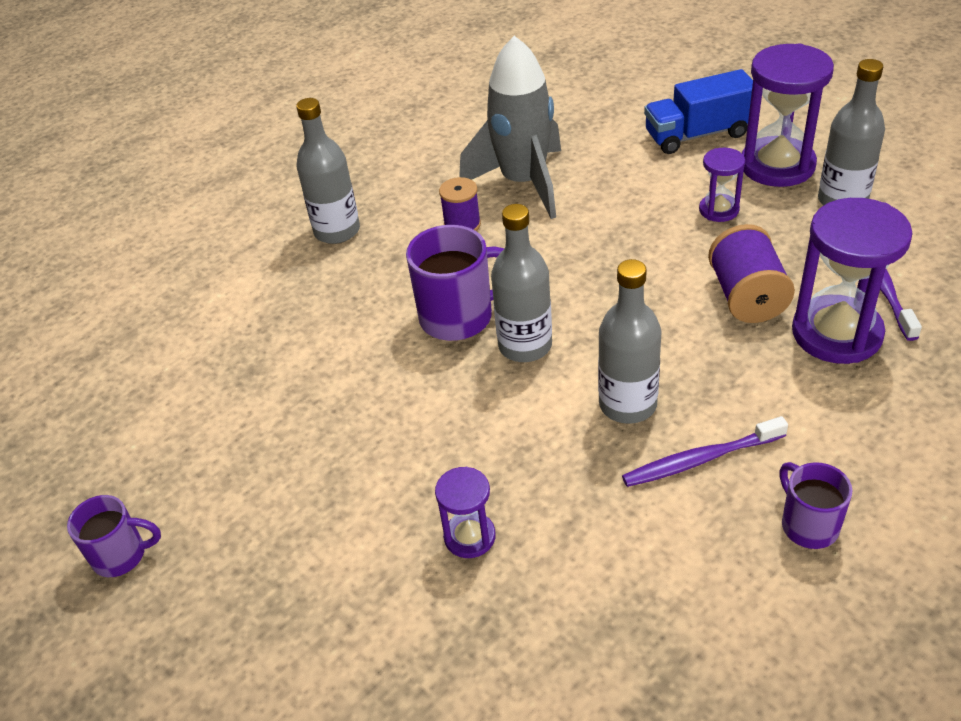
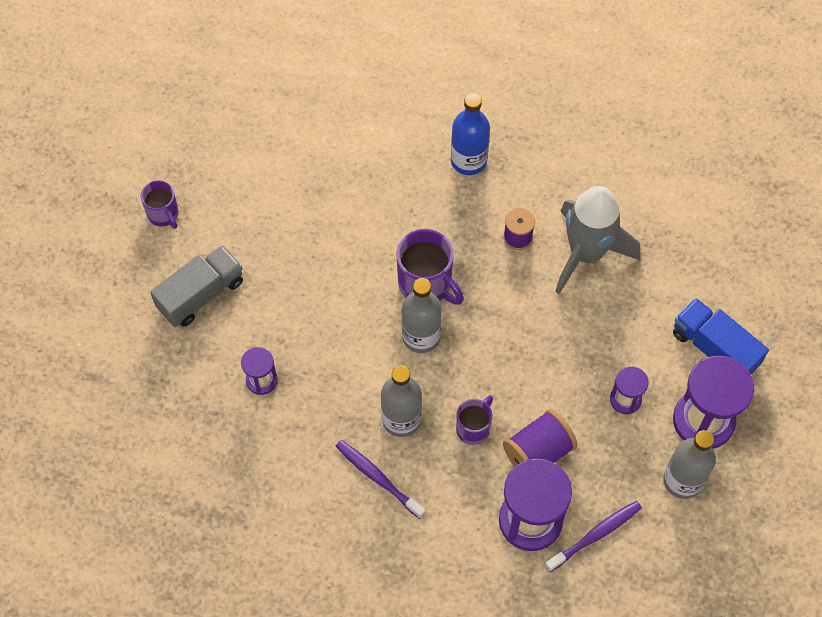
camera: 55 degrees right, 20 degrees up
(282, 559) = (201, 295): none -> grey truck
(337, 231) = (468, 161): grey bottle -> blue bottle
(808, 525) = (358, 553): purple mug -> purple mug (473, 428)

